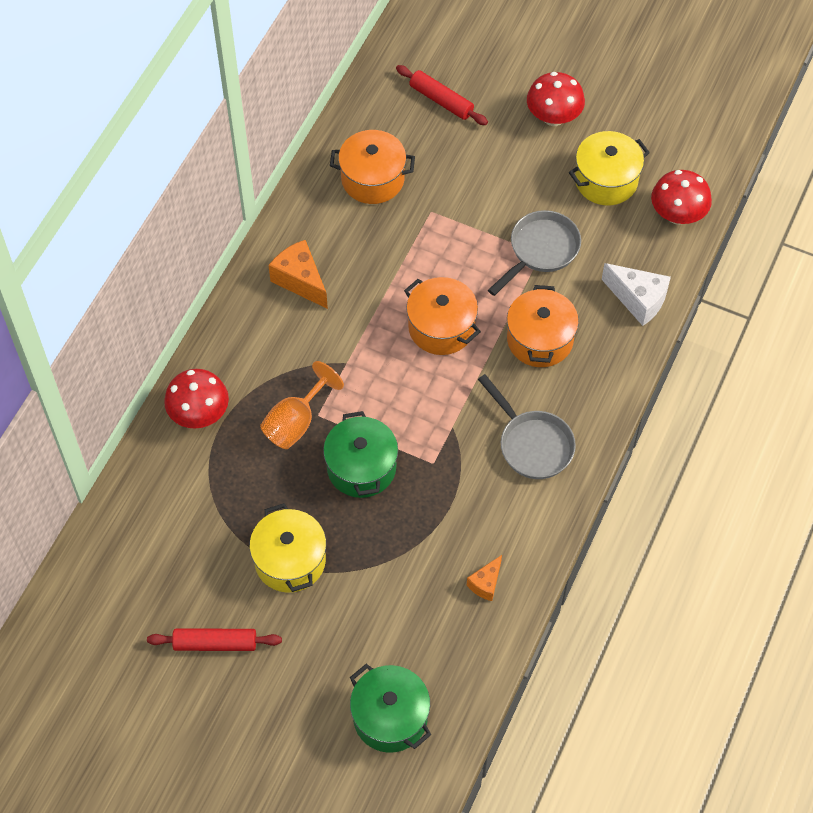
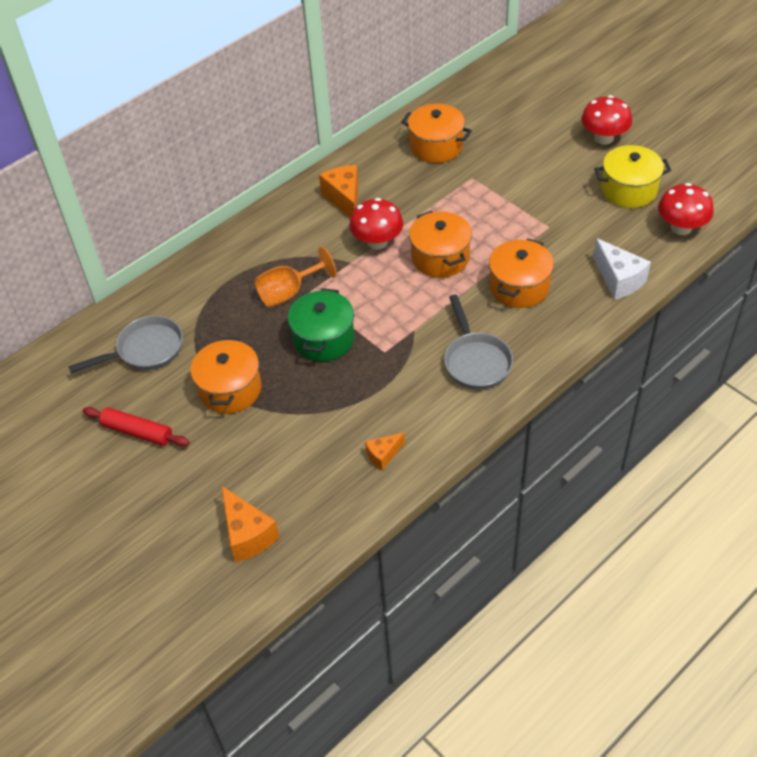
camera: 25 degrees right, 10 degrees down
(199, 414) = (217, 267): red mushroom -> red mushroom (377, 242)
(290, 560) = (230, 389): yellow pot -> orange pot
(390, 717) = (247, 535): green pot -> orange cheese
(441, 100) = (516, 108): red rolling pin -> none
(540, 250) = (550, 225): grey pan -> grey pan (145, 350)

